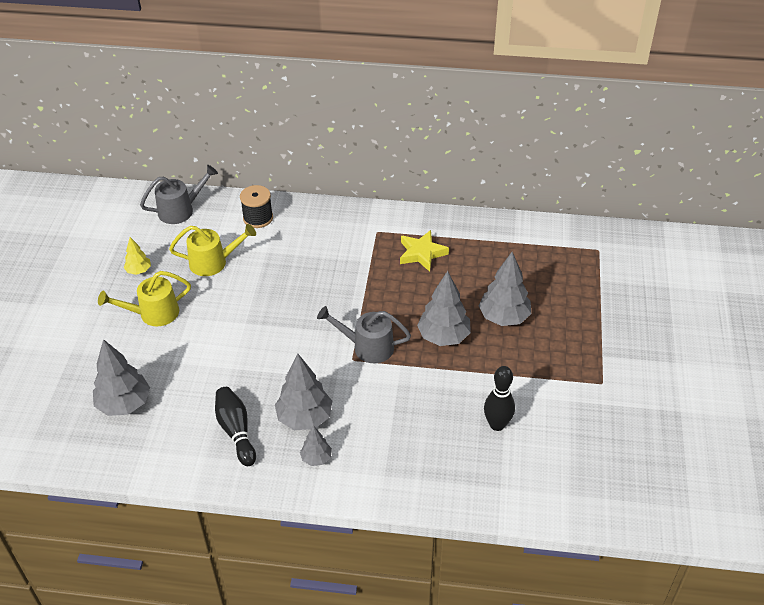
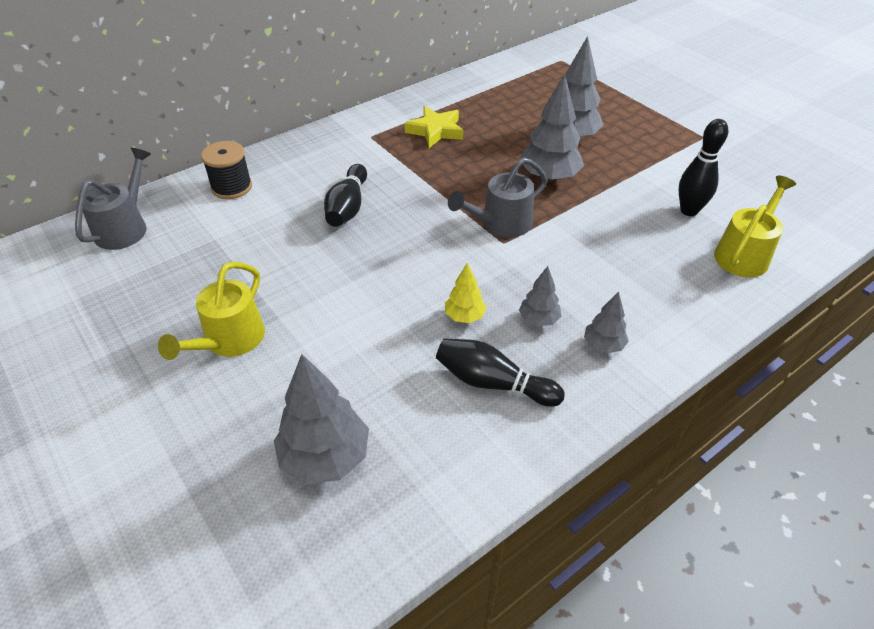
camera: 45 degrees left, 0 degrees up
(139, 271) = (149, 312): yellow tree -> yellow tree (464, 316)
(214, 262) = (236, 250): yellow watering can -> yellow watering can (744, 254)
(300, 274) = (348, 207): none -> black bowling pin
(304, 418) = (538, 319): grey tree -> grey tree, size x0.54

